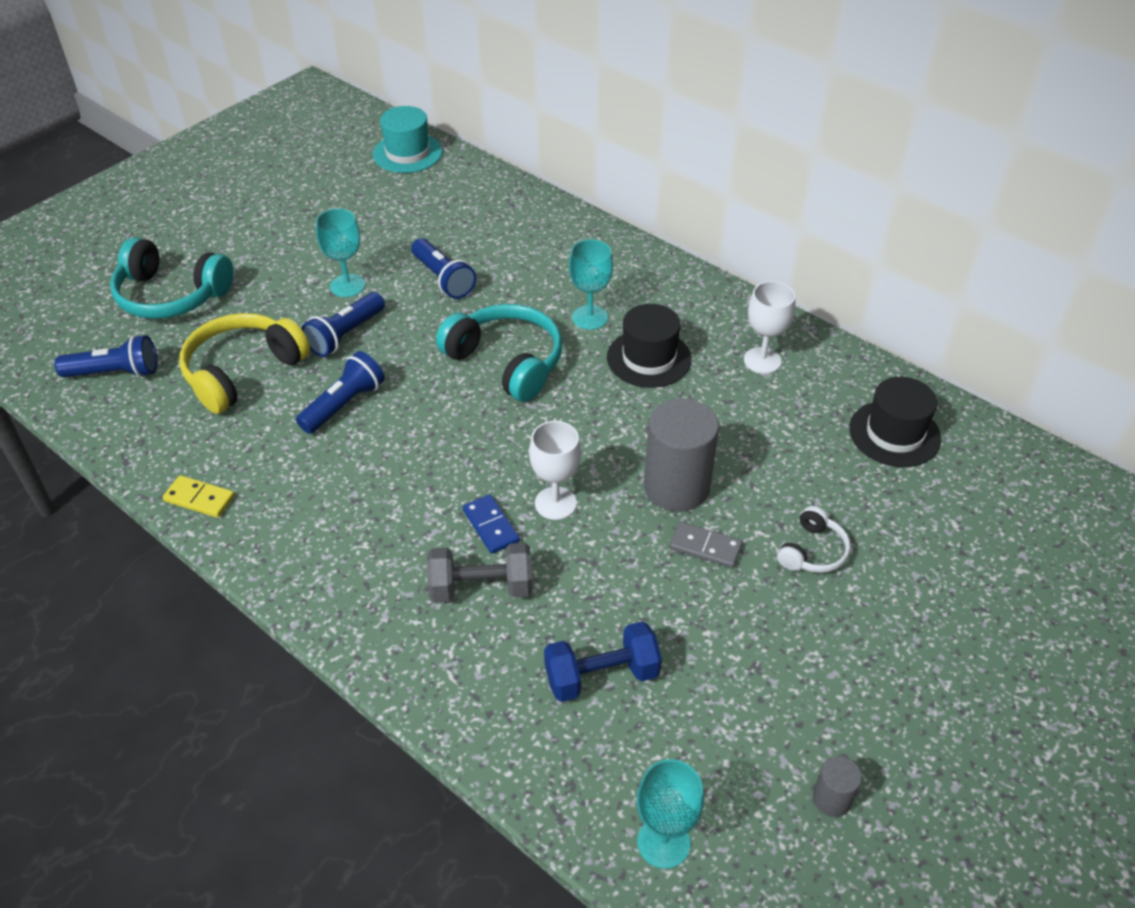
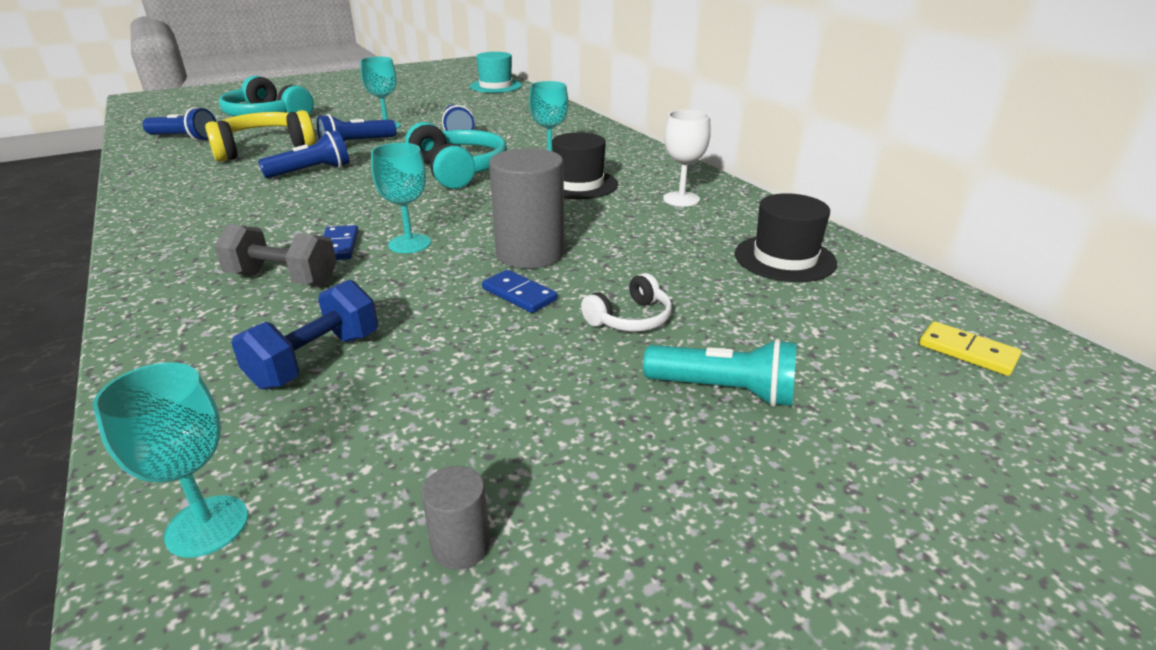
camera: 20 degrees right, 15 degrees down
(199, 499) = (146, 196): yellow domino -> yellow domino (967, 352)
(555, 503) = (409, 244): white goblet -> turquoise goblet
(601, 676) = (316, 360): blue dumbbell -> blue dumbbell turned 60 degrees counterclockwise
(705, 547) = (519, 294): grey domino -> blue domino
(920, 611) = (724, 391): none -> turquoise flashlight

